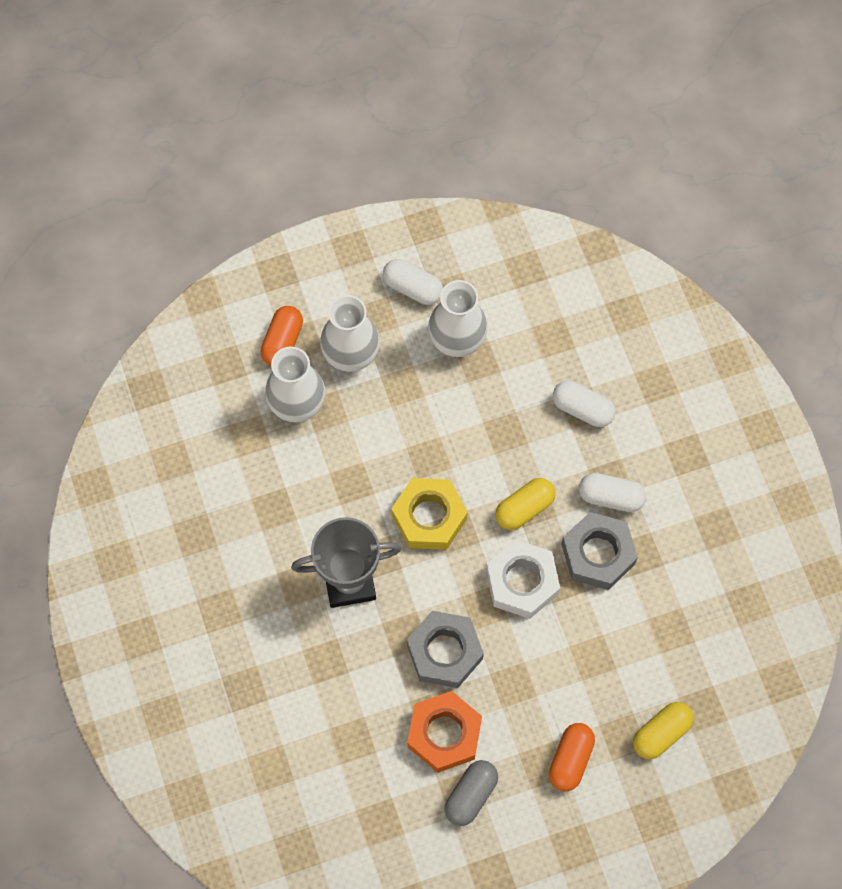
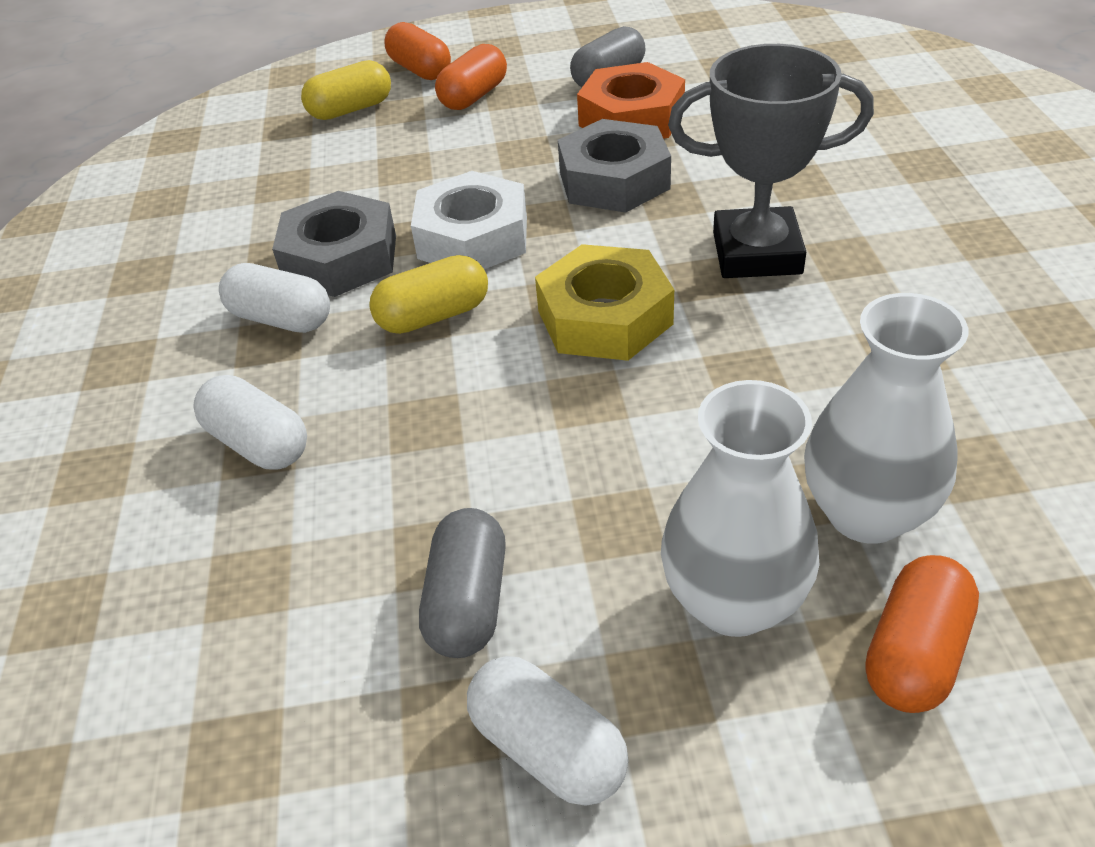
camera: 165 degrees left, 25 degrees down
(457, 340) = (468, 602): white vase -> grey capsule
(627, 801) = (420, 70): none -> orange capsule

